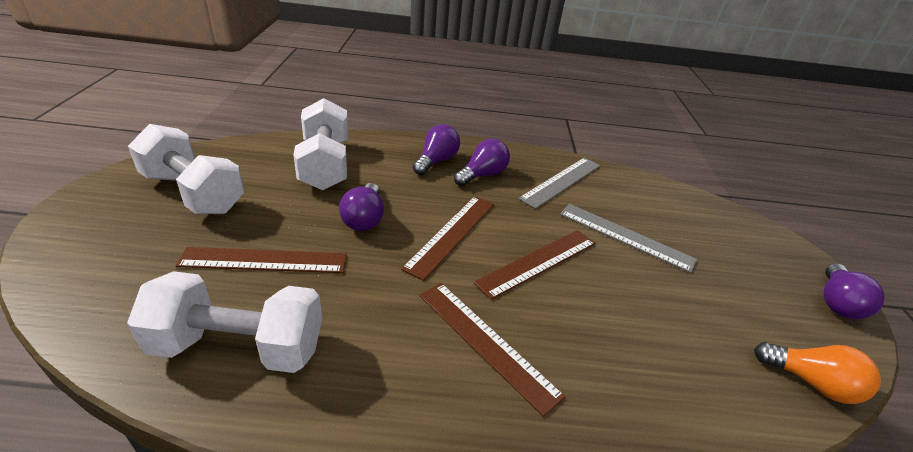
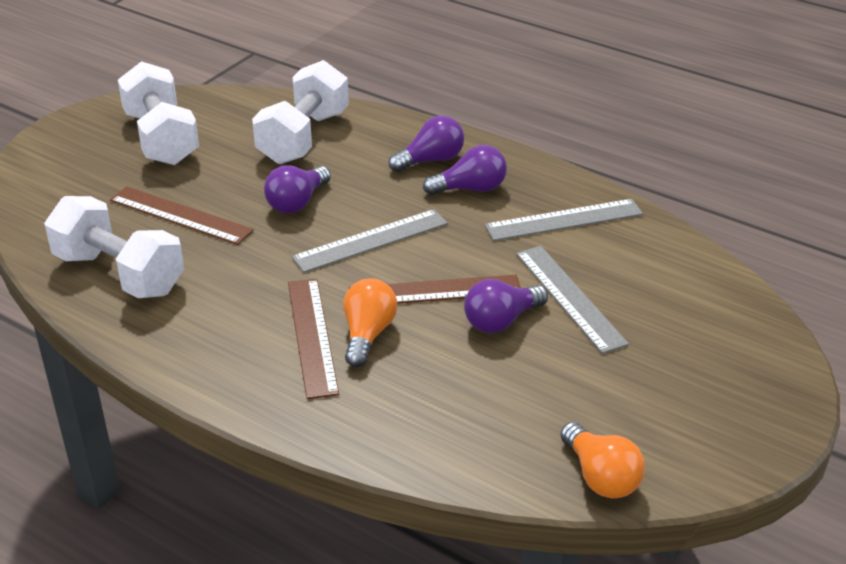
camera: 35 degrees right, 0 degrees up
(451, 234) = (370, 240): brown ruler -> grey ruler
(528, 321) = (367, 334): none -> orange light bulb
(837, 302) = (755, 438): purple light bulb -> purple light bulb (501, 321)

